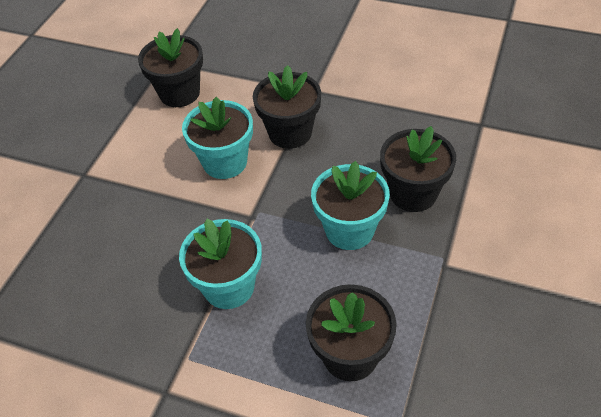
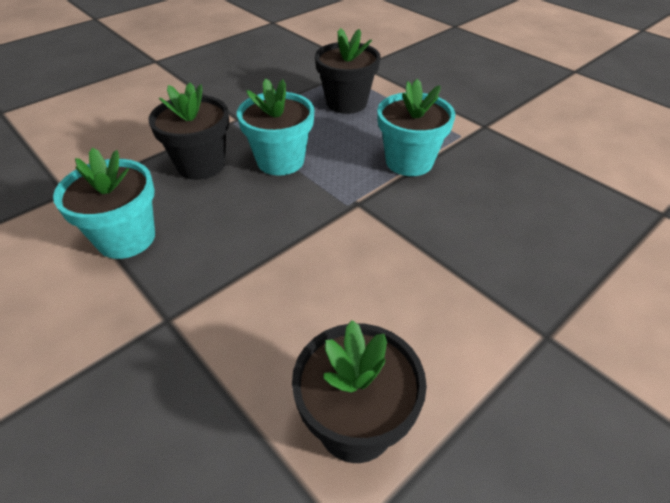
camera: 155 degrees left, 5 degrees down
(225, 162) = (350, 269): turquoise flower pot -> turquoise flower pot (126, 238)
(290, 133) = (250, 271): black flower pot -> none

